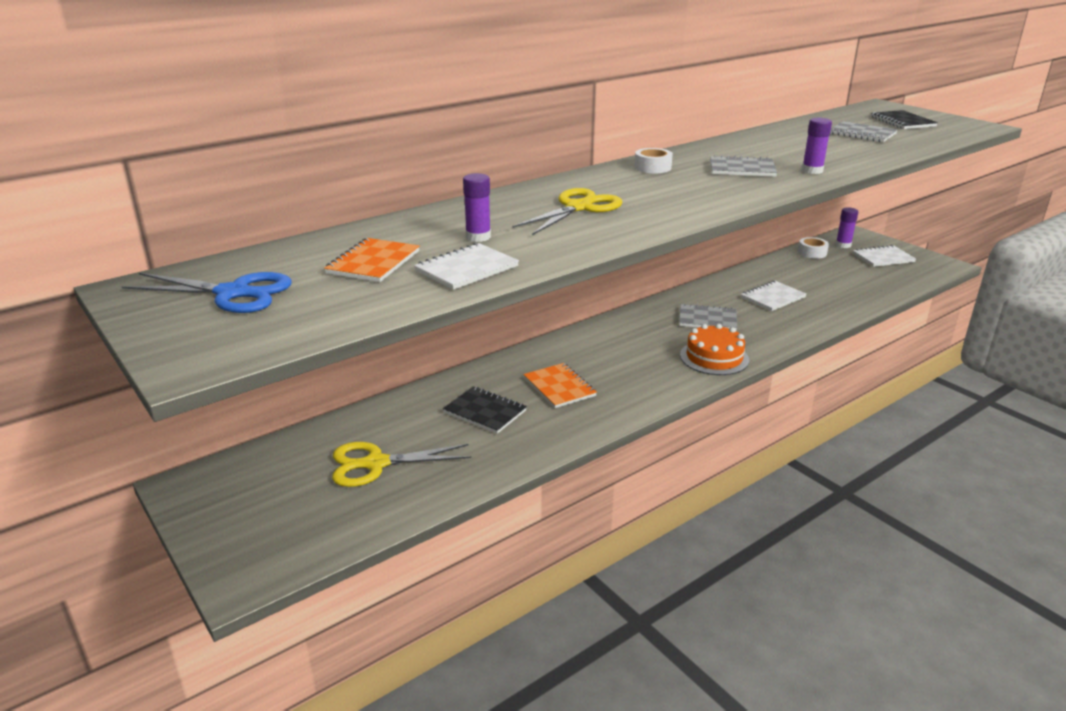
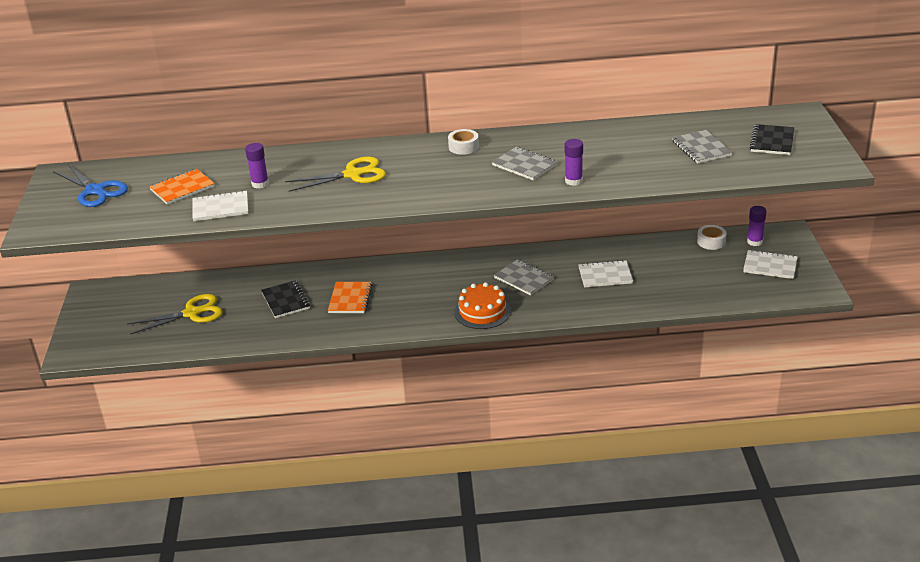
camera: 35 degrees right, 5 degrees up
(376, 464) = (192, 313): yellow scissors -> yellow scissors turned 135 degrees clockwise

